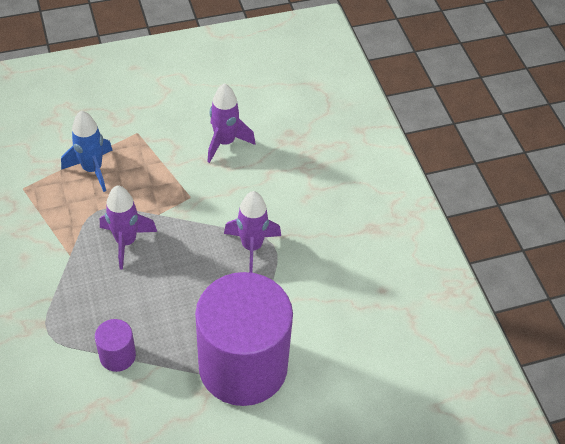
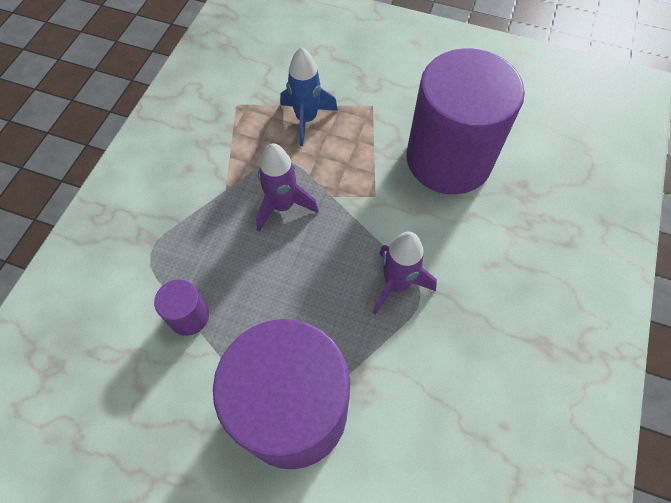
camera: 40 degrees right, 10 degrees up
(225, 142) = (448, 159): purple rocket -> purple cylinder

